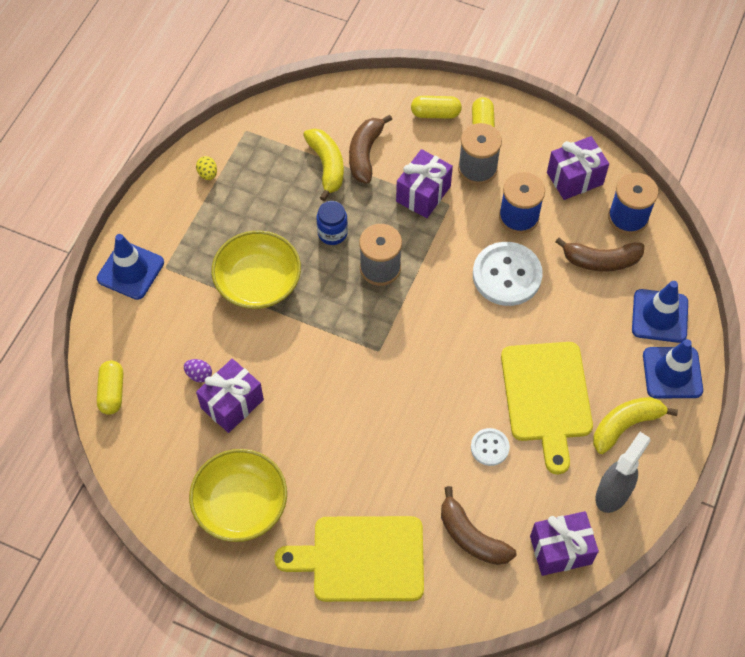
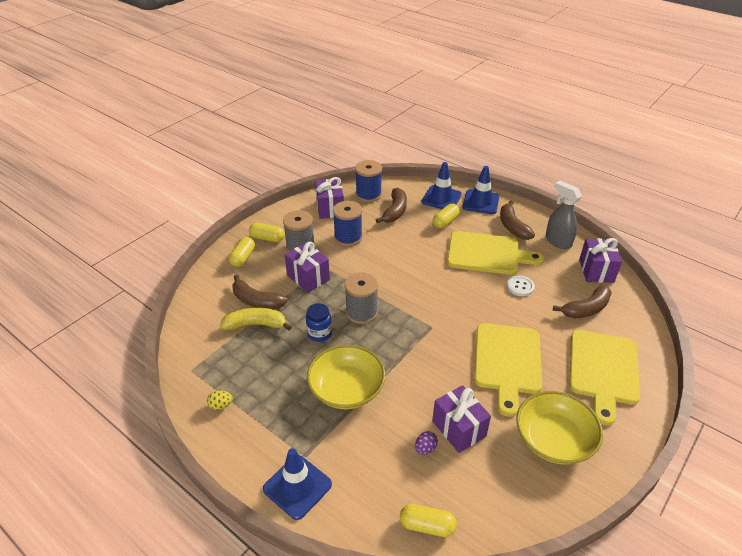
camera: 75 degrees left, 20 degrees down
(345, 444) = (507, 362): none -> yellow cutting board
(507, 275) = (391, 252): white button -> none
(601, 331) = (445, 222): none -> yellow capsule
(625, 425) = (512, 227): yellow banana -> brown banana

